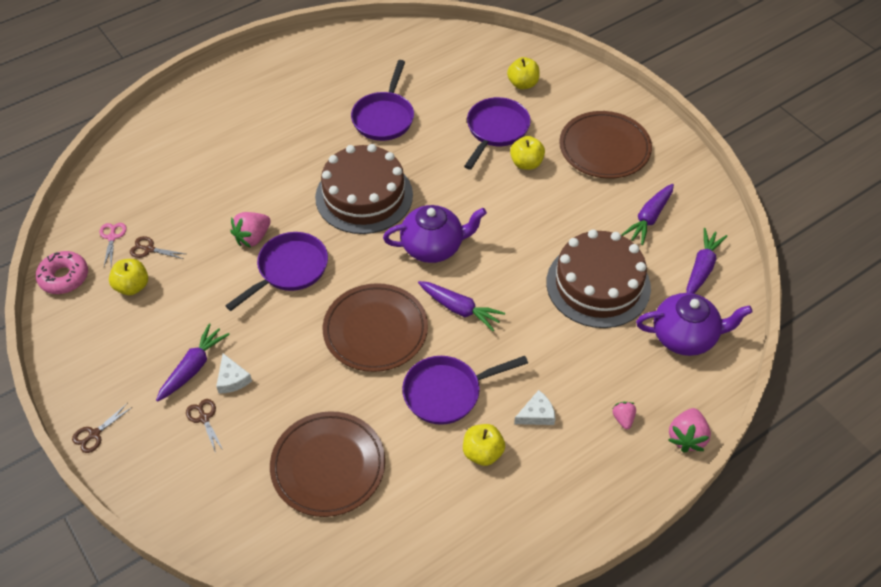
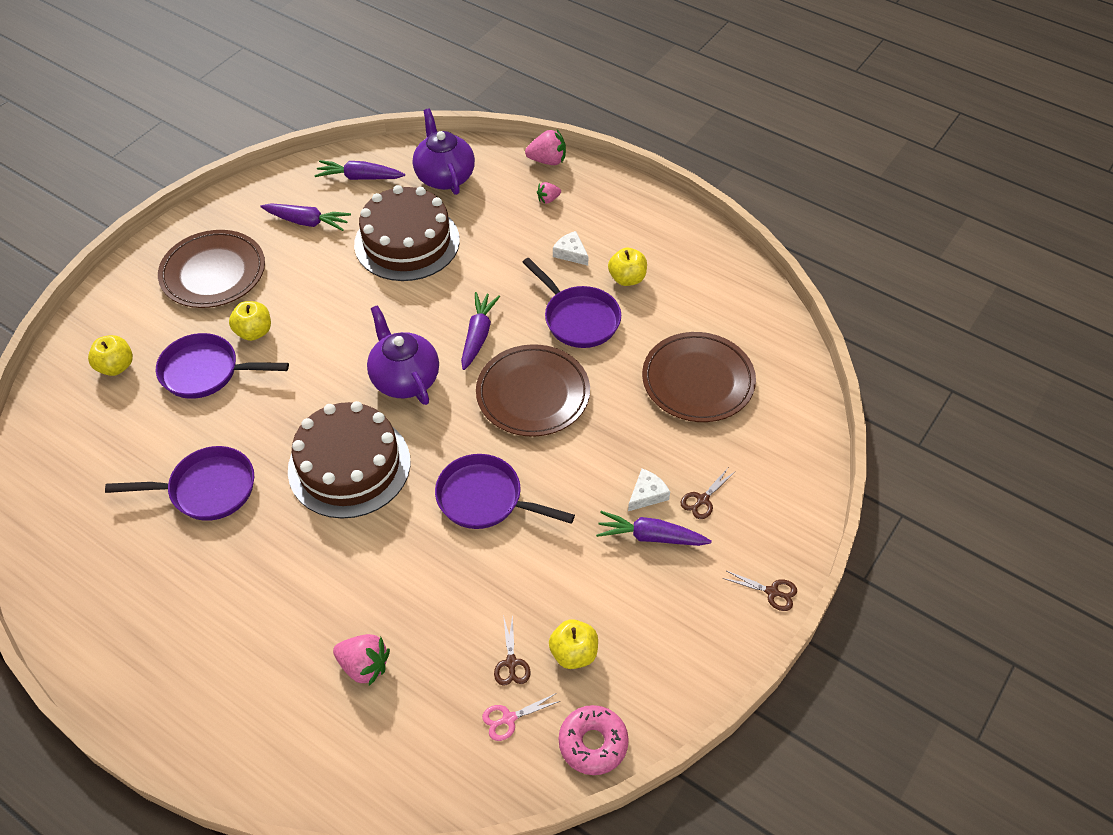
camera: 110 degrees left, 0 degrees up
(253, 237) = (452, 555): pink strawberry -> pink strawberry (364, 666)

